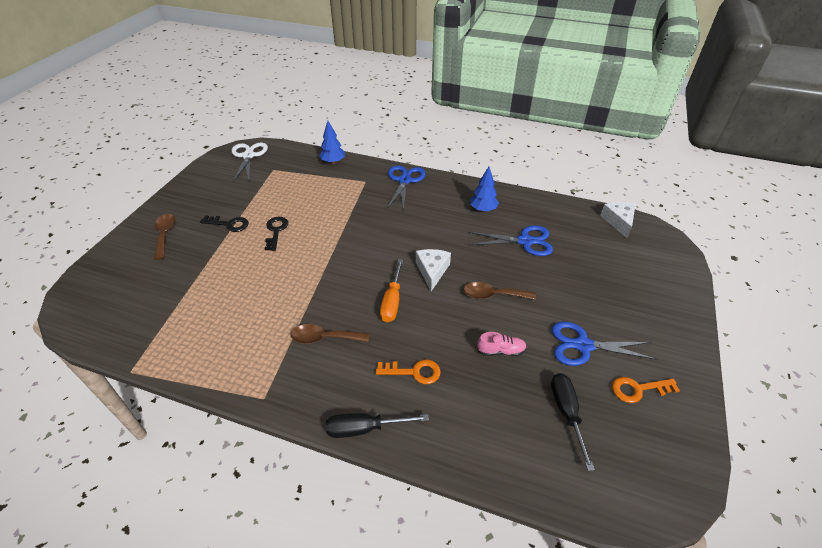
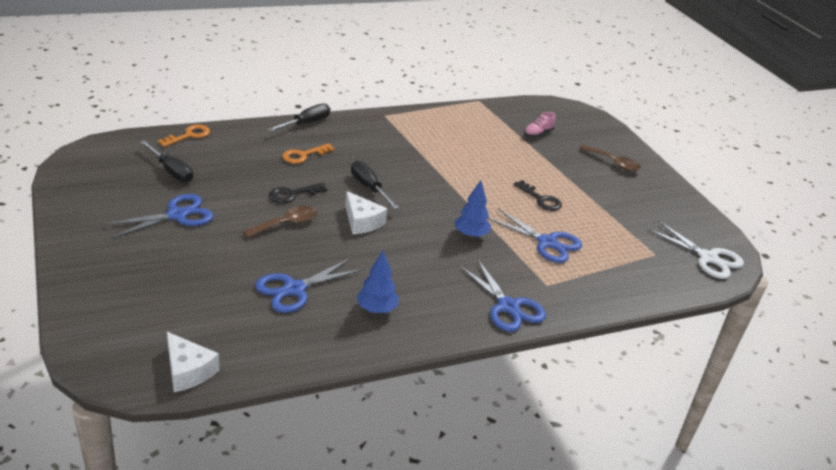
camera: 135 degrees right, 10 degrees down
(229, 224) = (586, 189): black key -> black key (292, 194)
(324, 202) = (547, 242): none -> blue scissors
(324, 338) = (389, 150): brown spoon -> none
(333, 162) = (619, 294): blue tree -> blue tree (470, 235)
(392, 301) = (369, 187): orange screwdriver -> black screwdriver
(501, 351) = (247, 188): pink shoe -> pink shoe (538, 133)
(638, 389) = (116, 202): orange key -> orange key (189, 135)

